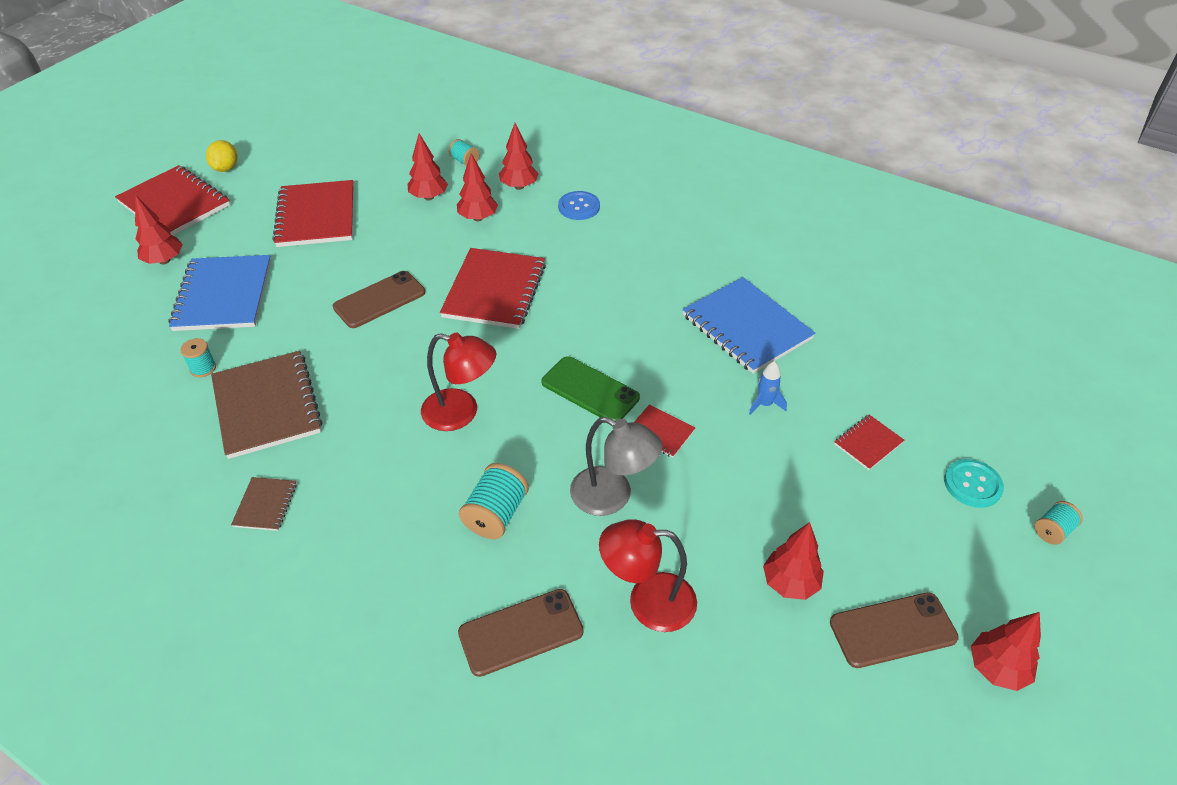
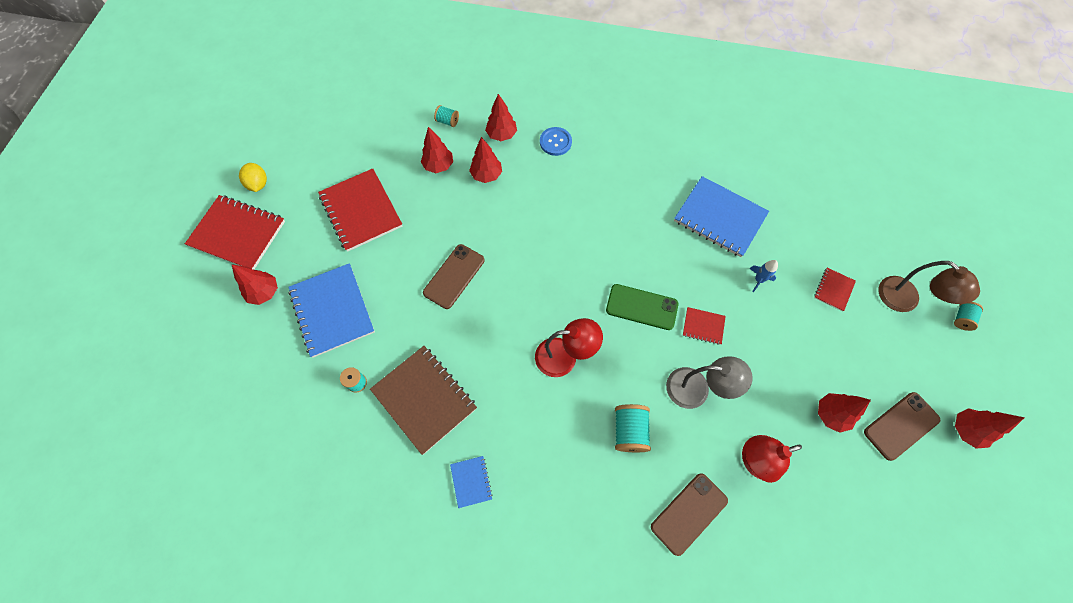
camera: 20 degrees left, 20 degrees up
(265, 505) = (471, 481): brown notebook -> blue notebook
(495, 291) = (533, 240): red notebook -> none
(972, 484) = (905, 300): turquoise button -> brown lamp

